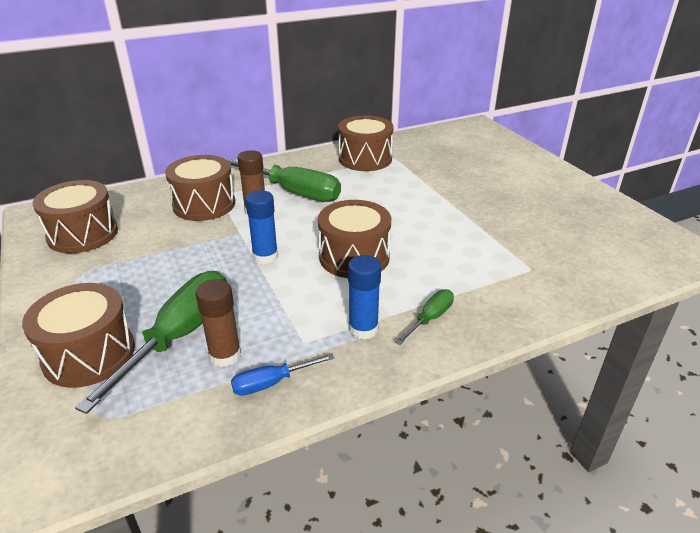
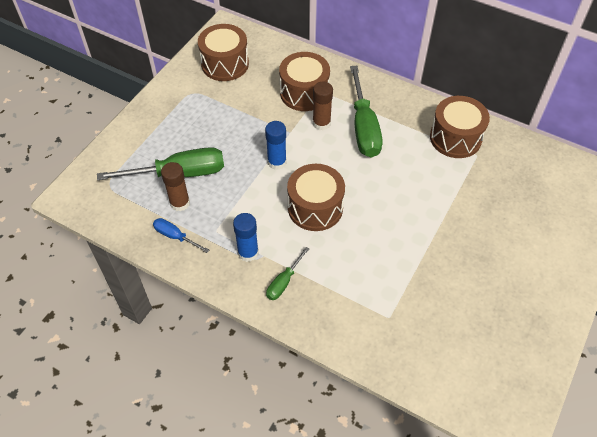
camera: 55 degrees right, 20 degrees up
(89, 354) = (140, 148): brown drum -> none
(430, 318) = (284, 282): green screwdriver -> green screwdriver turned 120 degrees clockwise

